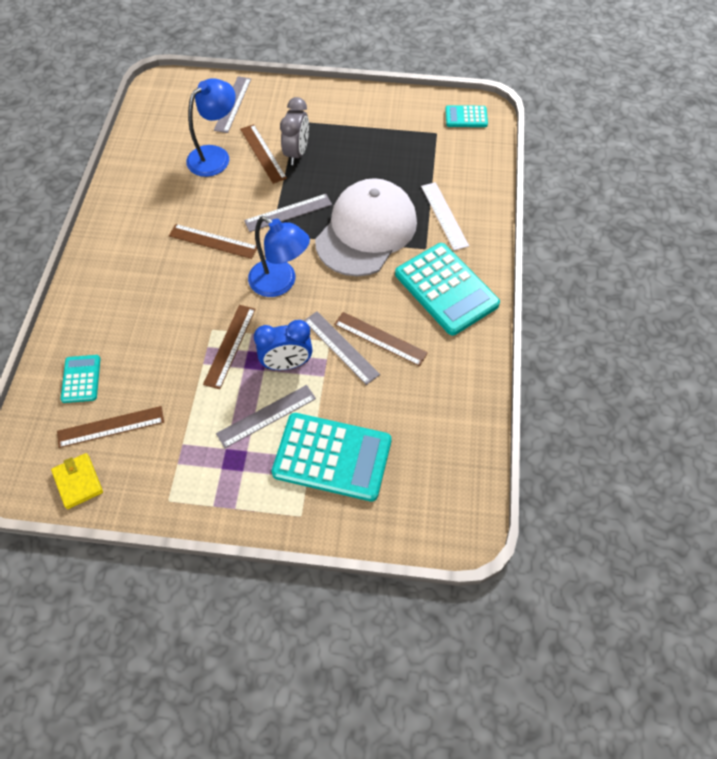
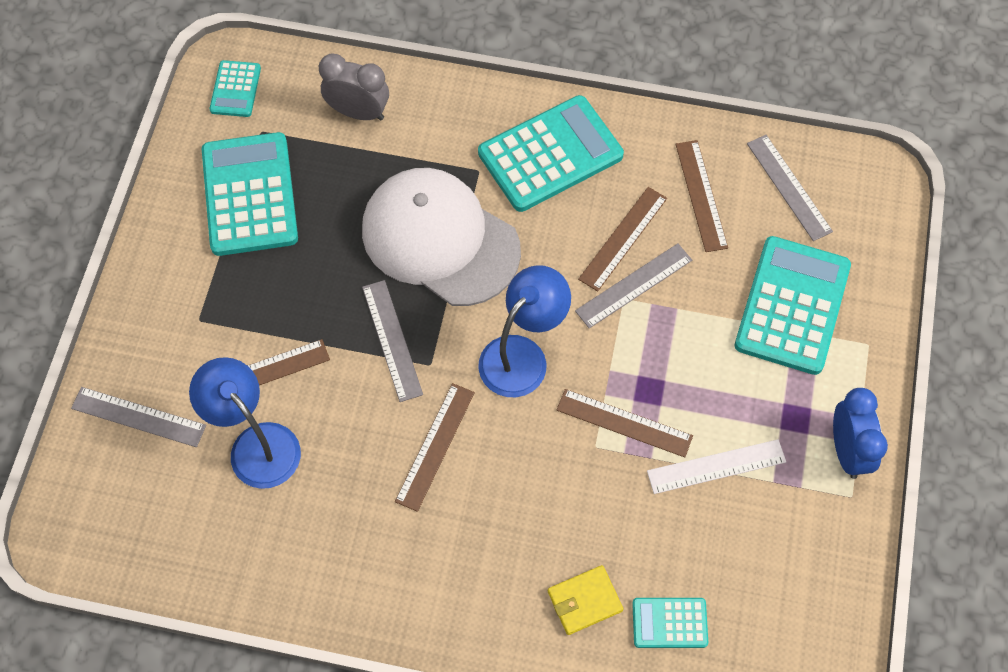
camera: 85 degrees left, 5 degrees up
(78, 482) = (827, 612): yellow wallet -> yellow wallet (584, 601)
(111, 426) = (746, 575): brown ruler -> brown ruler (701, 195)
(266, 416) = (734, 379): grey ruler -> grey ruler (788, 187)
(287, 364) = (656, 352): blue clock -> blue clock (847, 451)
(297, 153) = (271, 323): grey clock -> grey clock (358, 112)
(387, 133) = (250, 195): none -> turquoise calculator
(444, 215) = (423, 141): white ruler -> white ruler (716, 466)

